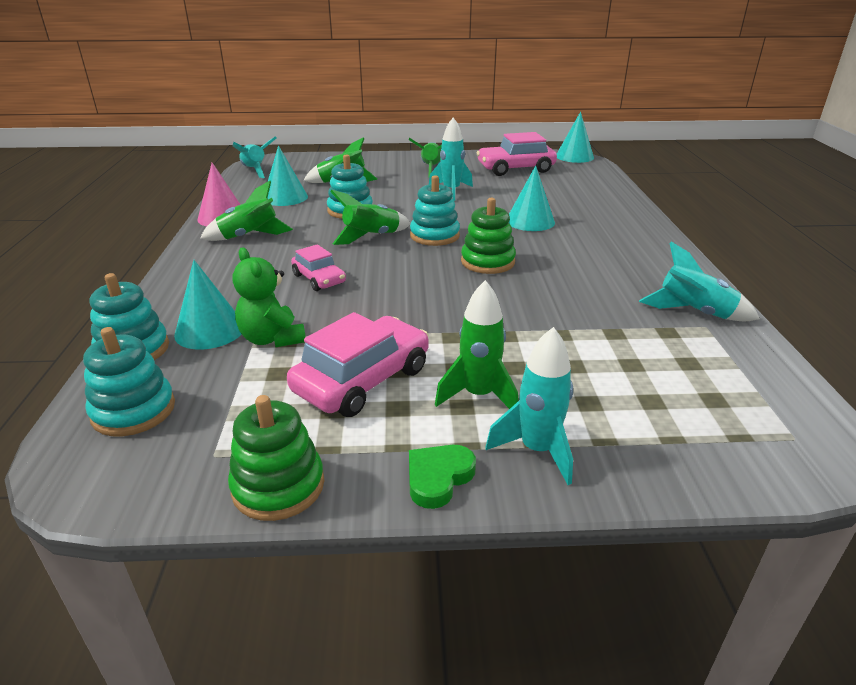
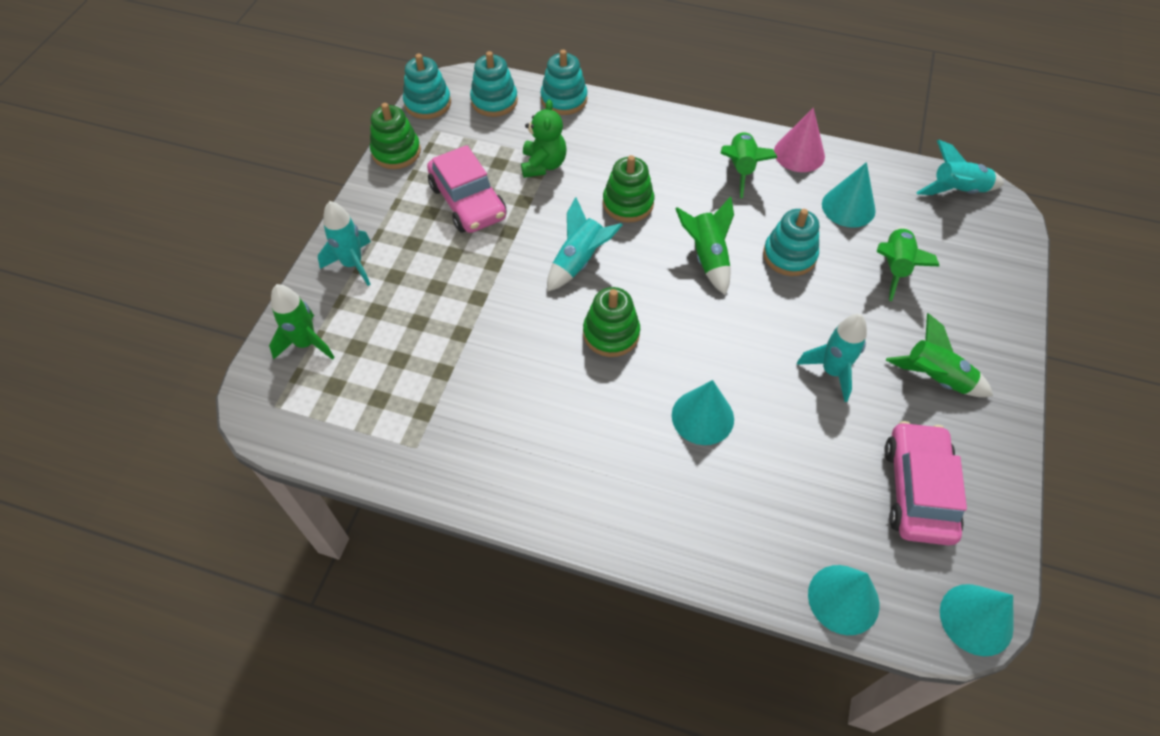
camera: 110 degrees right, 25 degrees up
(210, 330) = (571, 135): turquoise cone -> turquoise cone (843, 599)
(272, 339) = (543, 165): green teddy bear -> green teddy bear turned 105 degrees clockwise
(319, 279) = (628, 203): pink car -> green stacking toy
(434, 236) = (692, 310): turquoise stacking toy -> turquoise stacking toy (427, 103)
(438, 478) = (361, 214): green heart -> none
(478, 395) = (417, 255): green rocket -> green rocket (306, 343)
(694, 313) = (439, 453): turquoise rocket -> turquoise rocket (579, 261)

